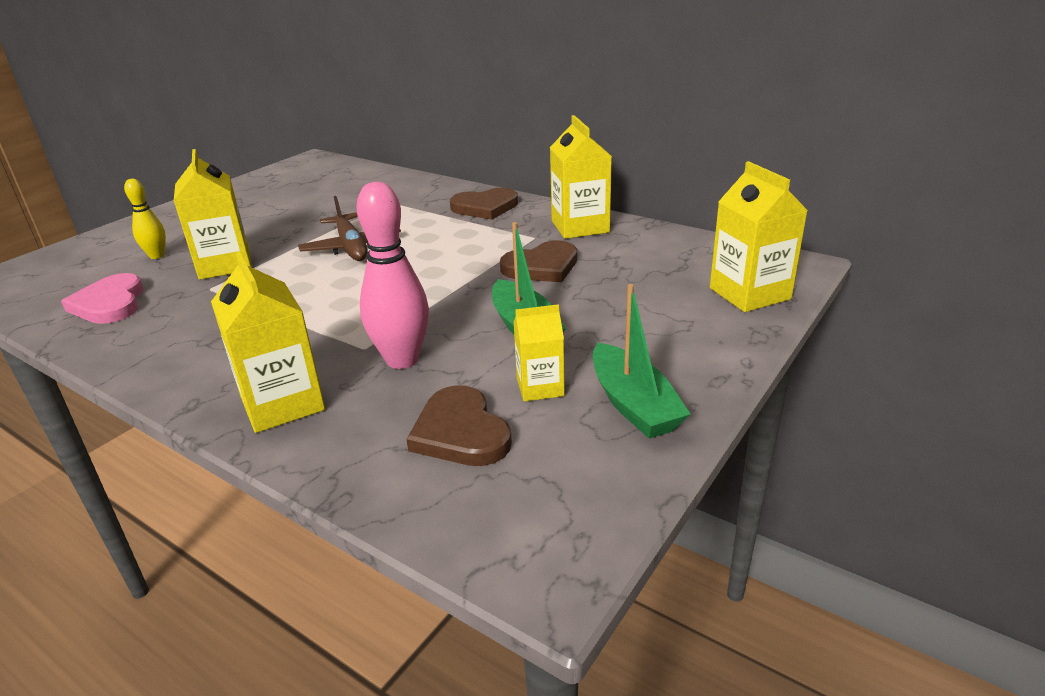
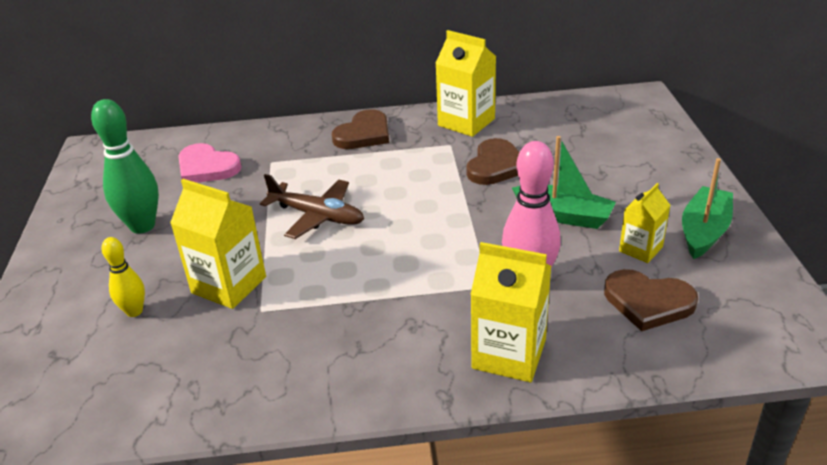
camera: 40 degrees left, 5 degrees up
(110, 303) = (187, 373): pink heart -> pink heart (207, 167)
(251, 211) = (142, 226): none -> green bowling pin
(633, 404) = (704, 231): green boat -> green boat turned 90 degrees counterclockwise
(749, 293) = (648, 128): yellow carton -> none

